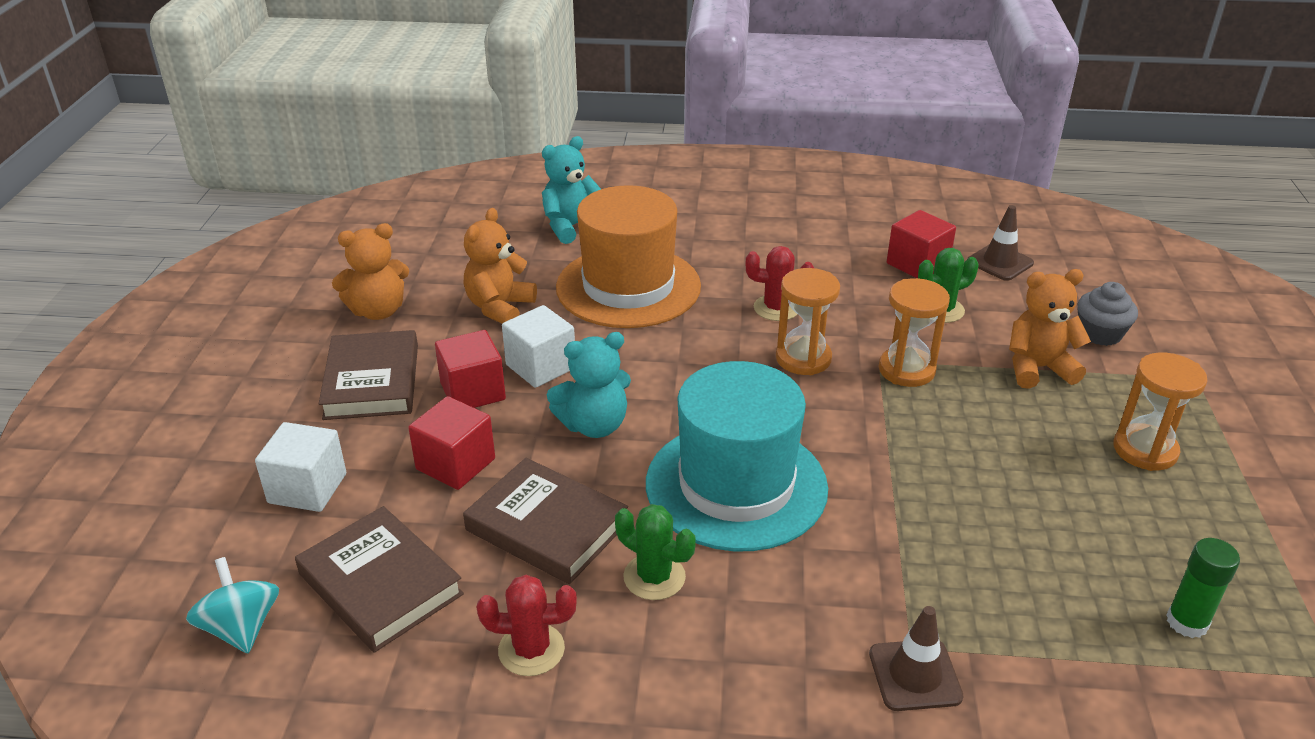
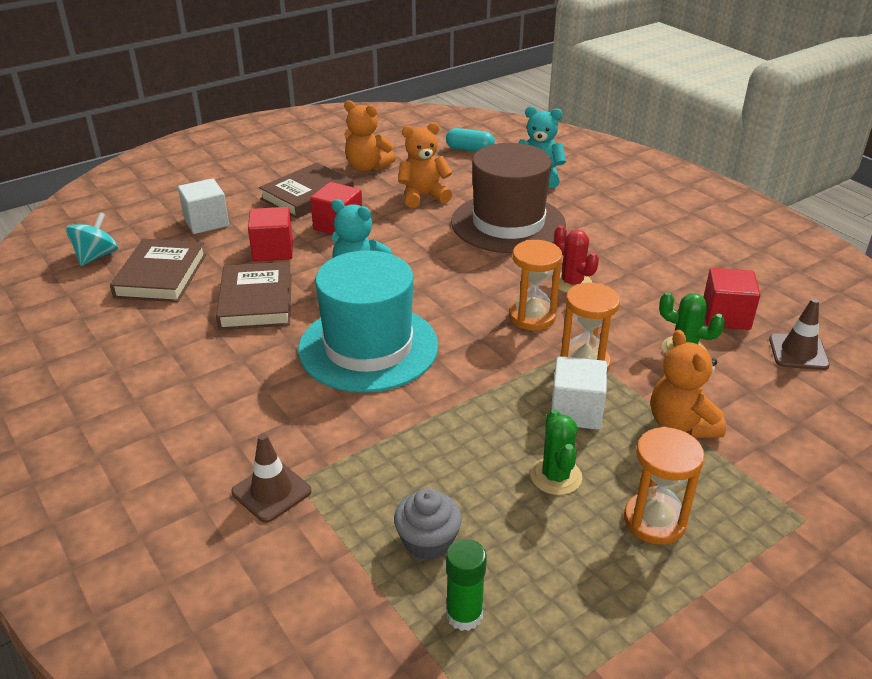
camera: 50 degrees right, 0 degrees up
(452, 233) = (469, 149): none -> turquoise capsule
(531, 650) = (158, 342): red cactus -> none
(541, 366) = (388, 234): white cube -> white cube (576, 411)
(628, 287) = (508, 223): orange hat -> brown hat
(654, 577) = (254, 355): green cactus -> green cactus (556, 476)
(1037, 368) = (681, 424): orange teddy bear -> orange teddy bear turned 150 degrees counterclockwise
(1100, 334) = (783, 441): grey cupcake -> grey cupcake (427, 541)

